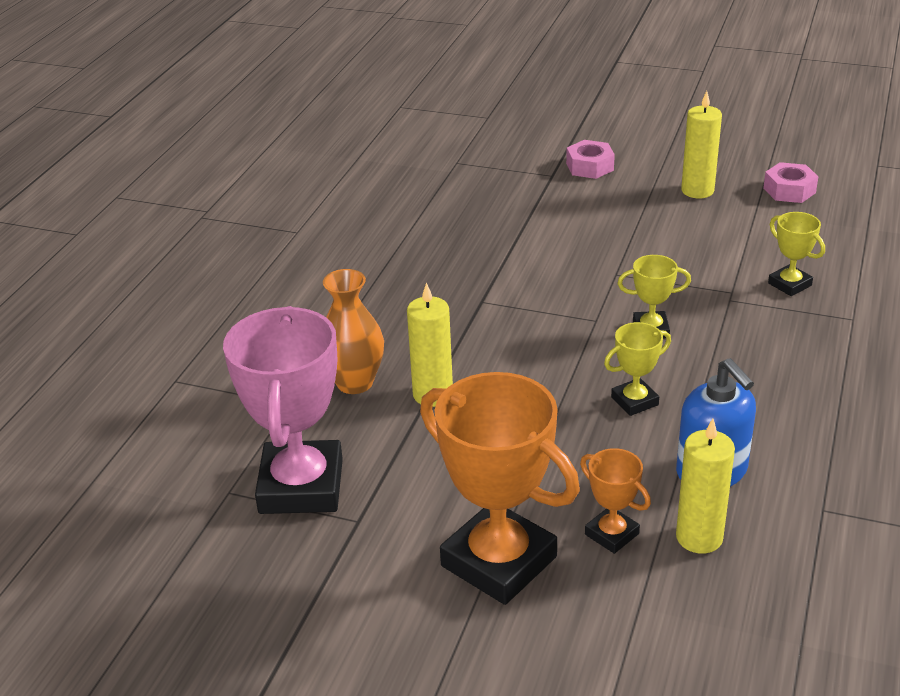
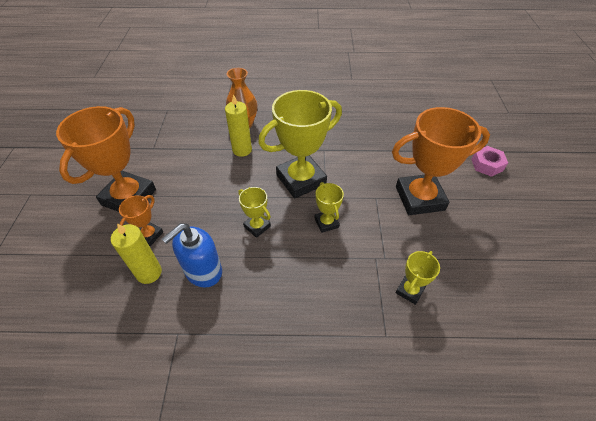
camera: 70 degrees right, 15 degrees up
(301, 486) = (172, 127): pink trophy -> none
(545, 338) = (301, 180): none -> yellow trophy
(632, 237) = (419, 198): none -> orange trophy
(697, 191) = (497, 222): yellow candle -> none
(789, 190) = (537, 277): pink nut -> none

